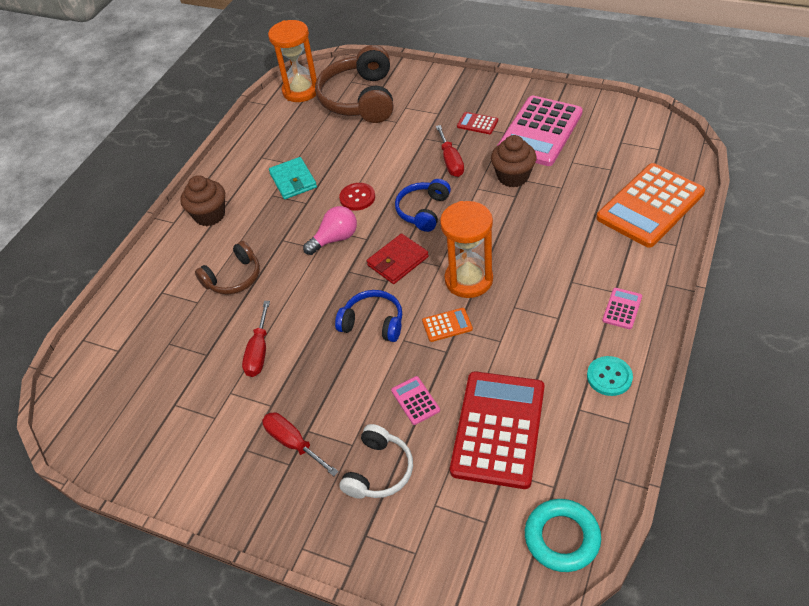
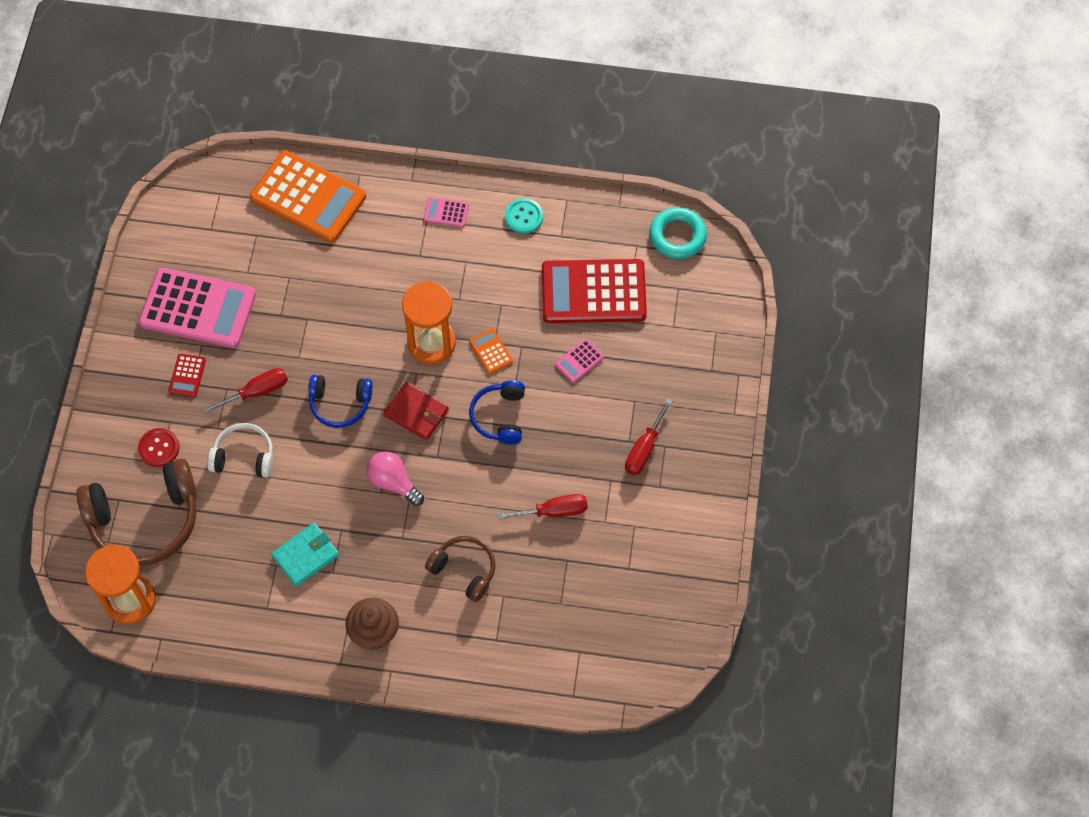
camera: 110 degrees left, 15 degrees up
(357, 198) = (327, 476): red button -> red button (159, 448)
(379, 471) = (653, 374): white headphones -> white headphones (244, 456)
(513, 177) = (277, 325): brown cupcake -> none

